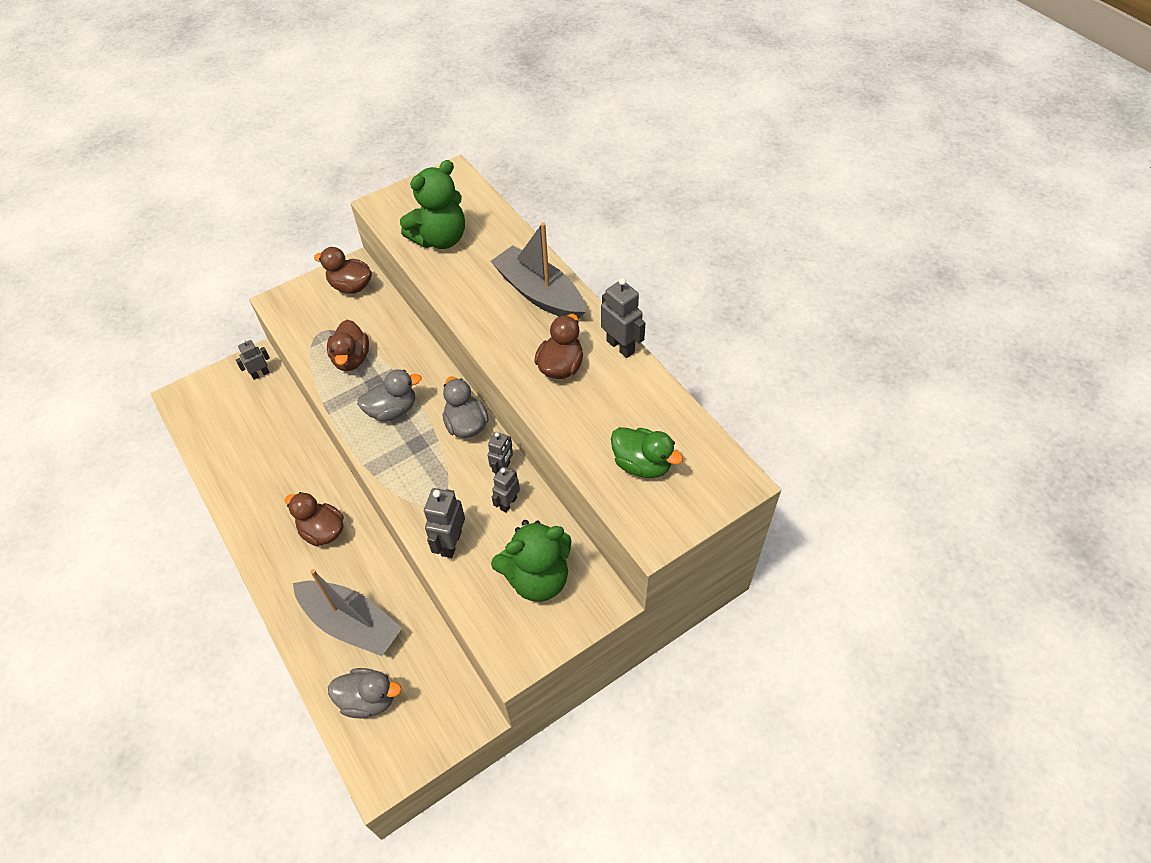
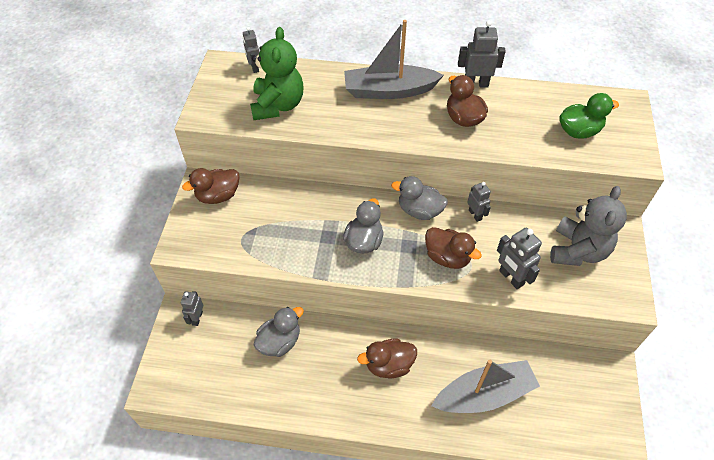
camera: 50 degrees left, 0 degrees up
(351, 359) = (290, 236): brown duck -> brown duck (447, 257)
(368, 699) = (555, 421): grey duck -> grey duck (280, 342)
(508, 503) = (506, 229): grey robot -> grey robot (254, 67)
(537, 578) = (577, 251): green teddy bear -> grey teddy bear

